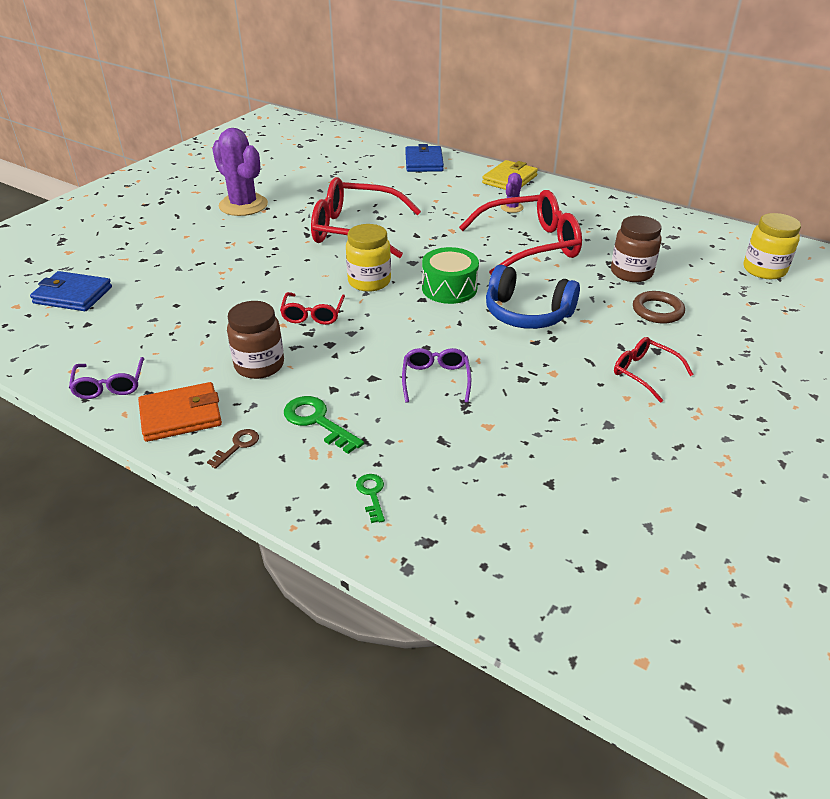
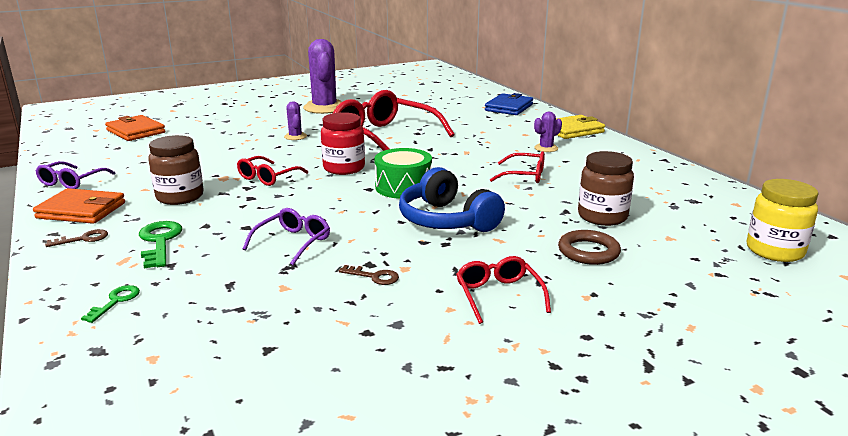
camera: 30 degrees right, 15 degrees down
(73, 295) = (136, 131): blue wallet -> orange wallet
(267, 254) = (295, 136): none -> purple cactus
(369, 281) = (344, 168): yellow jar -> red jar
(530, 245) = (524, 175): red glasses -> red glasses, size x0.49
(541, 389) = (374, 276): none -> brown key

